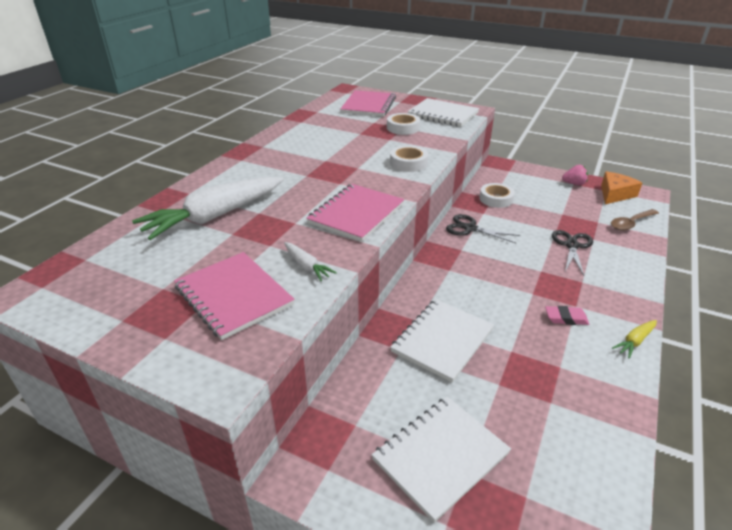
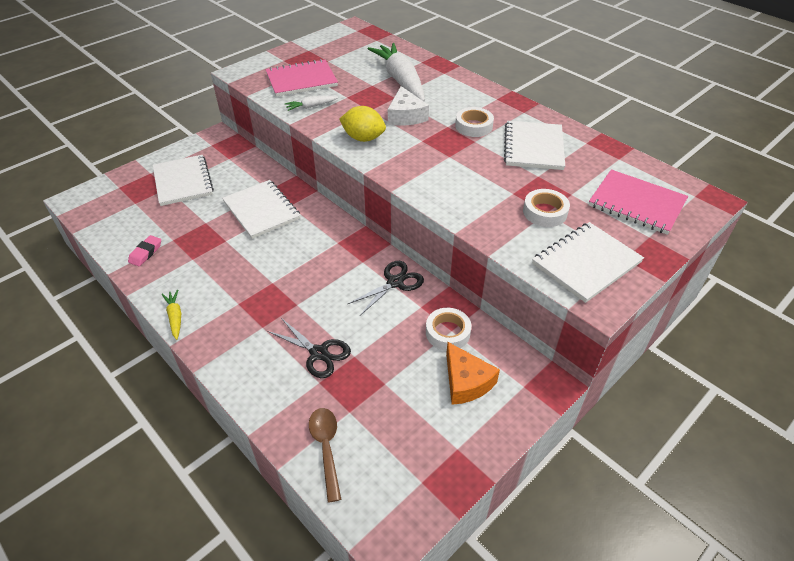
camera: 110 degrees right, 10 degrees up
(298, 199) = (406, 116): none -> white cheese
(320, 138) = (533, 147): none -> white notebook
(356, 214) = (363, 138): pink notebook -> yellow lemon
(408, 163) = (444, 190): white tape -> white tape (473, 126)
(566, 318) = (230, 288): pink eraser -> pink eraser (146, 253)
(574, 184) = (456, 449): pink strawberry -> none
(615, 194) = (405, 485): orange cheese -> orange cheese (466, 381)

